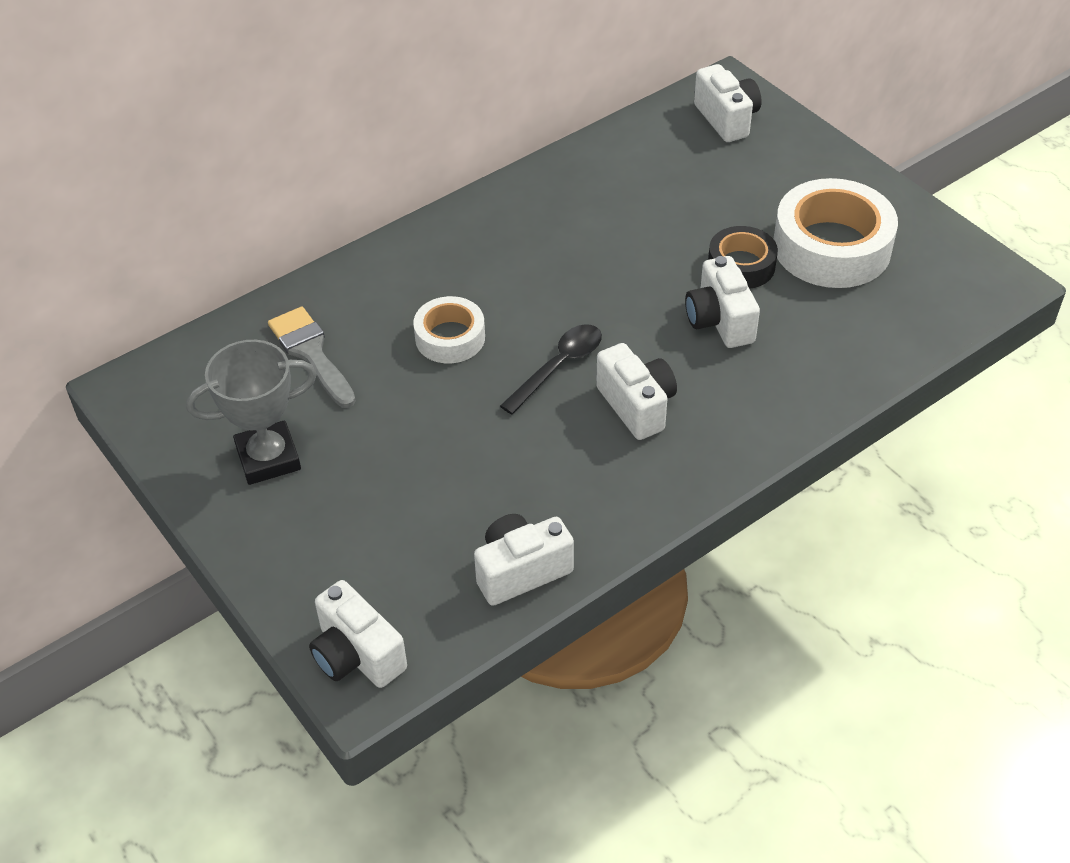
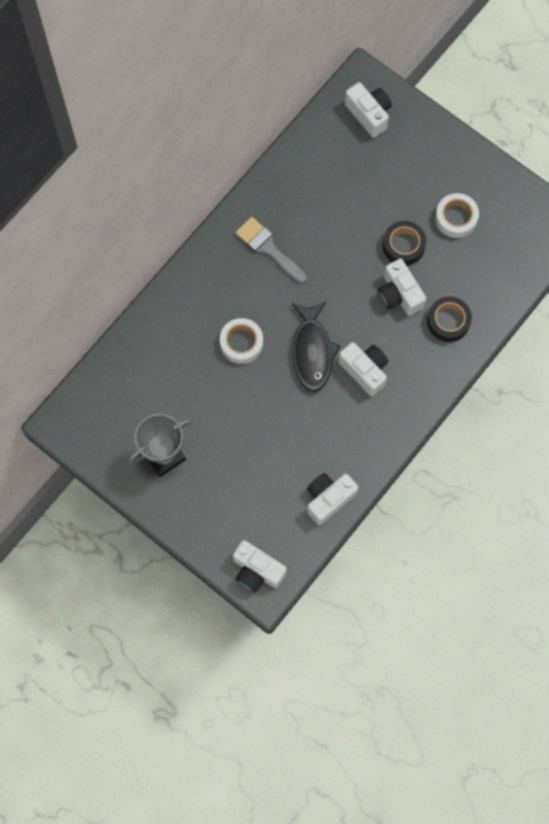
camera: 15 degrees left, 25 degrees up
(311, 353) = (162, 373): grey brush -> grey brush (268, 248)
(558, 367) = (312, 351): black spoon -> black fish
(792, 367) = (448, 321): none -> black tape
(831, 247) = (456, 218): white tape -> white tape, size x0.57

